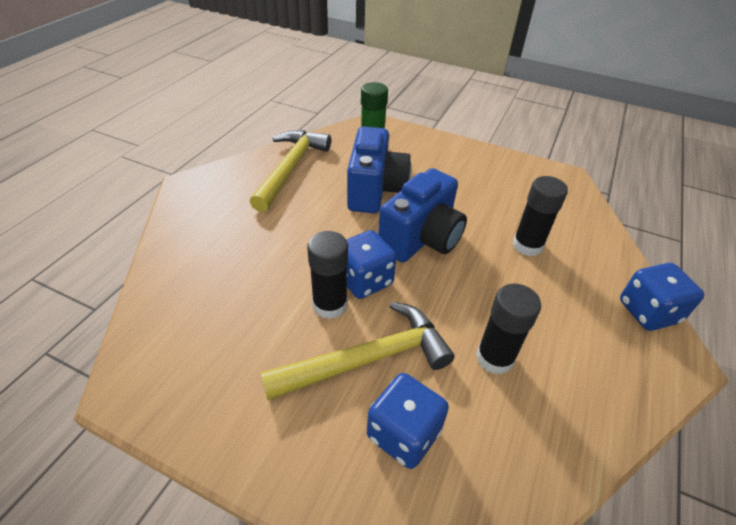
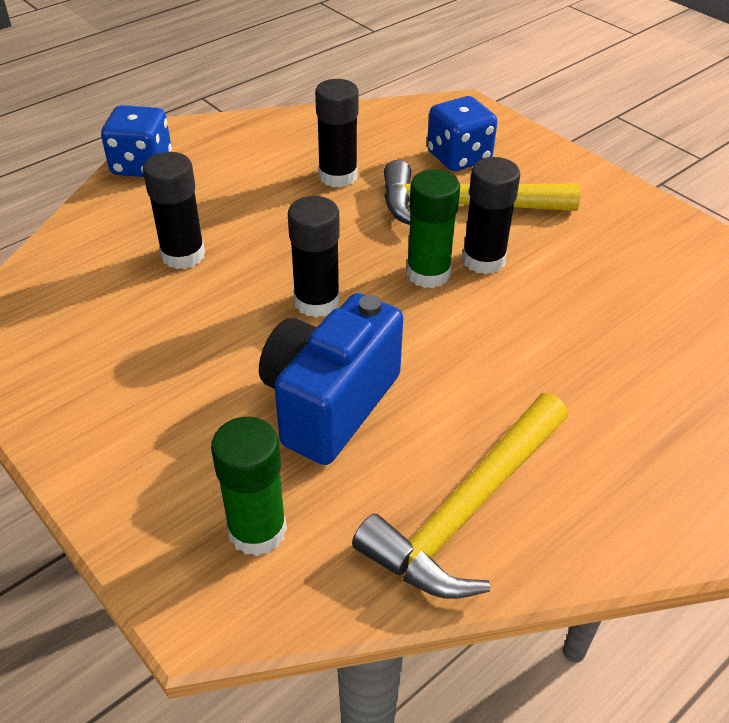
camera: 155 degrees left, 0 degrees up
(364, 280) = (428, 273): blue dice -> green glue stick
(421, 239) = (317, 302): blue camera -> black glue stick

